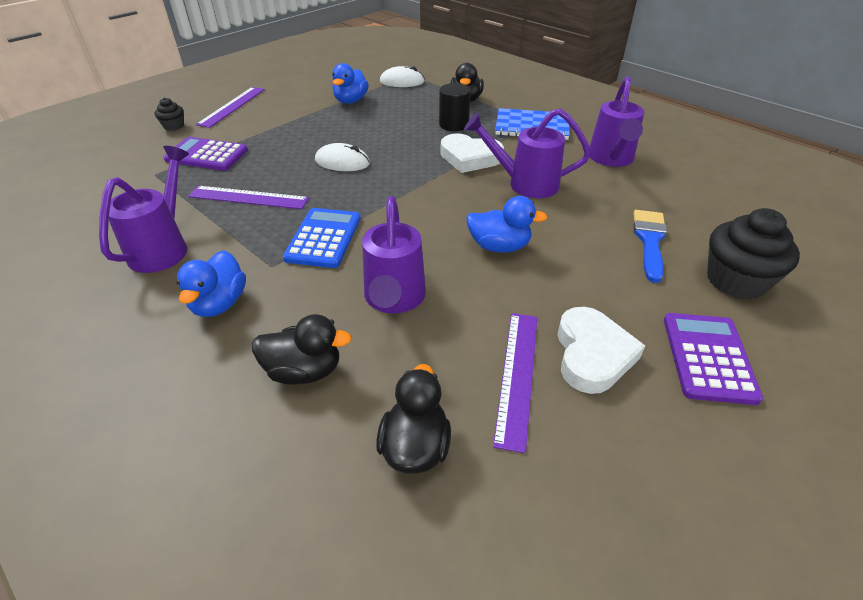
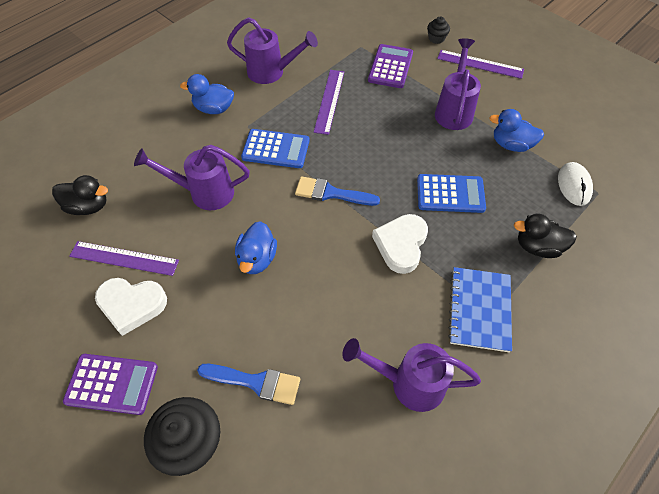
camera: 90 degrees right, 15 degrees up
(304, 371) = (152, 154): black duck -> none
(342, 162) = (385, 149): white mouse -> none
(402, 196) = (331, 193): none -> blue brush
(407, 131) = (450, 194): none -> blue calculator
(454, 124) = (472, 233): black cylinder -> none
(524, 183) = (354, 288): purple watering can -> purple watering can (454, 110)

